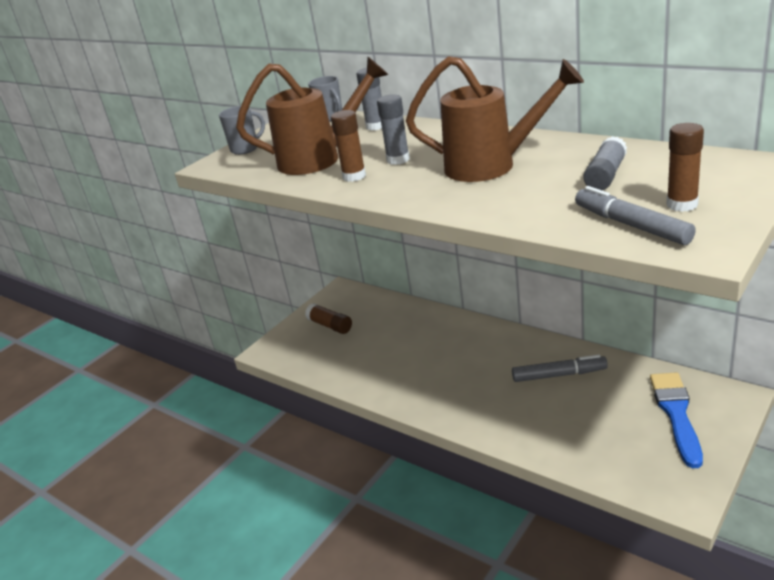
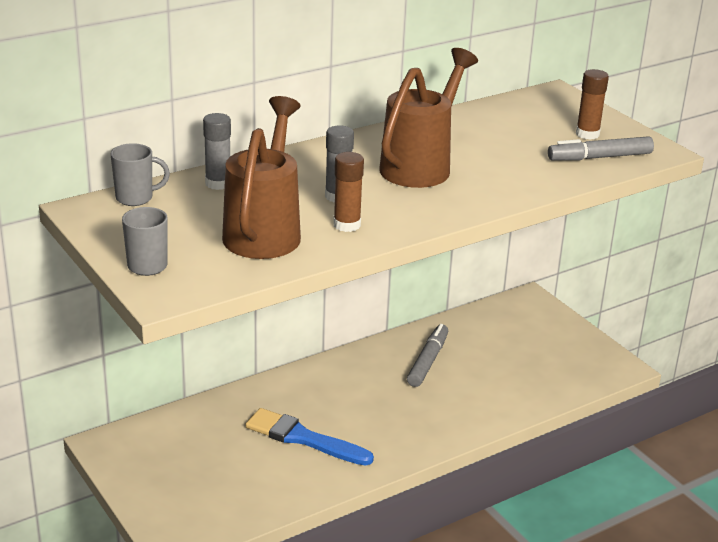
camera: 75 degrees left, 0 degrees up
(330, 325) = (179, 474): brown glue stick -> none
(605, 175) = (505, 137): grey glue stick -> none
(676, 414) = (527, 330): blue brush -> blue brush (303, 438)

